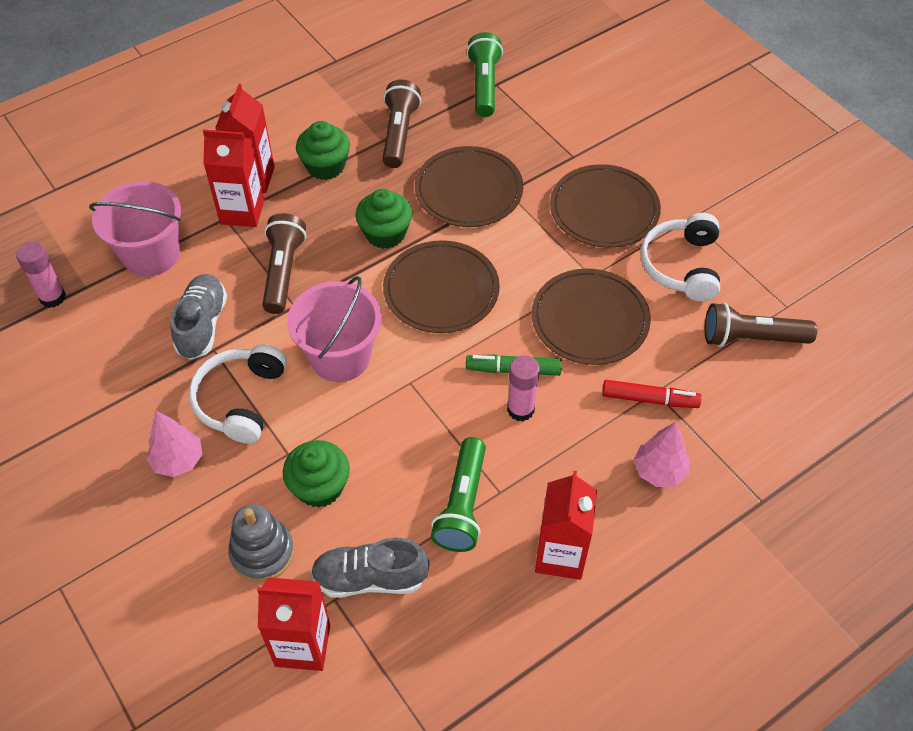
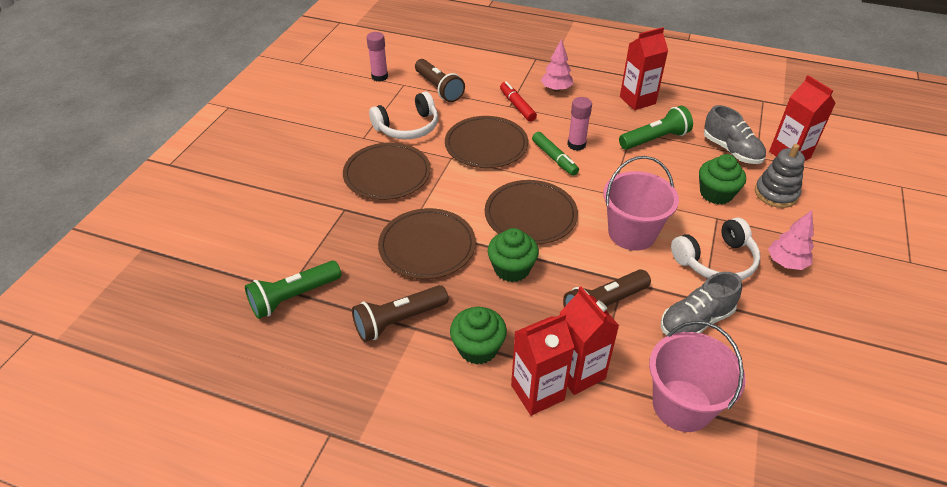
camera: 125 degrees left, 10 degrees down
(52, 297) = (794, 444): pink glue stick -> pink glue stick (379, 77)

